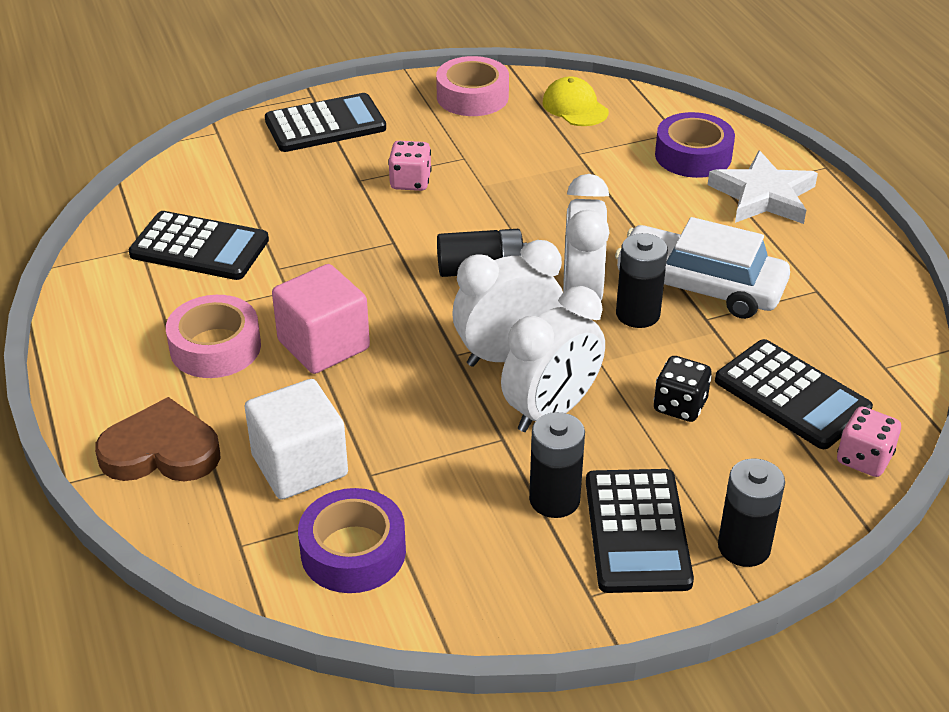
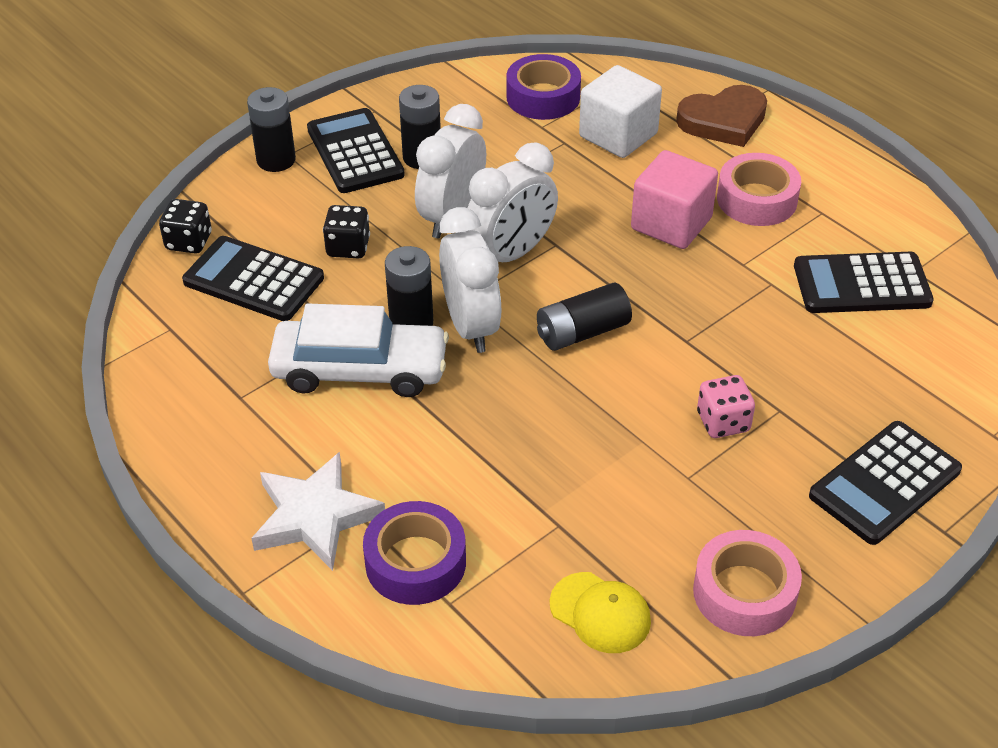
camera: 160 degrees right, 5 degrees up
(864, 459) = (189, 242): pink dice -> black dice

